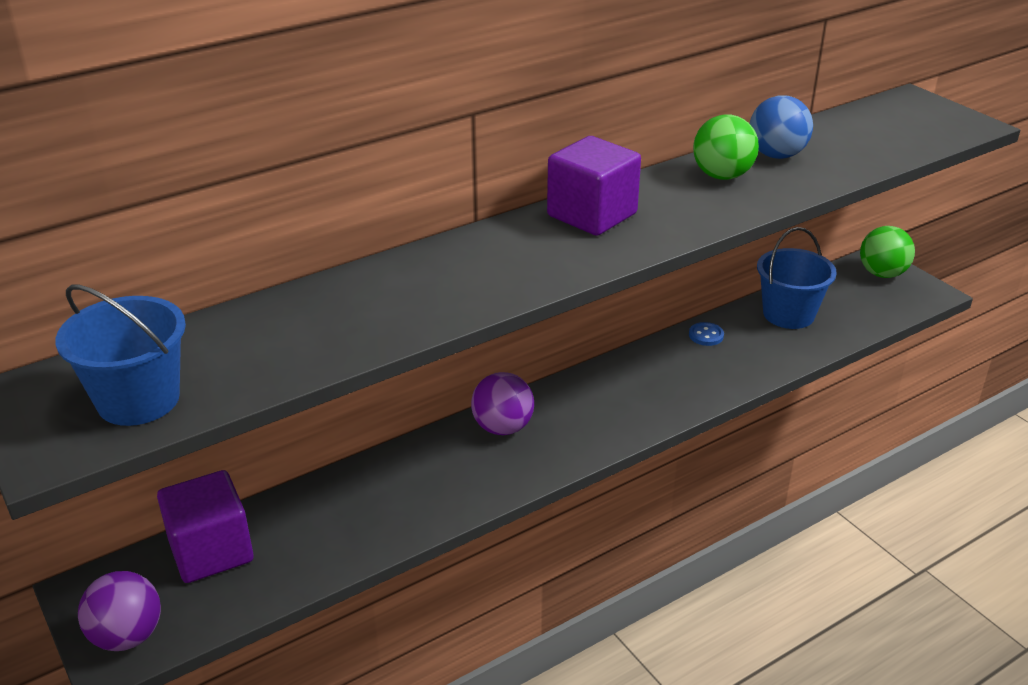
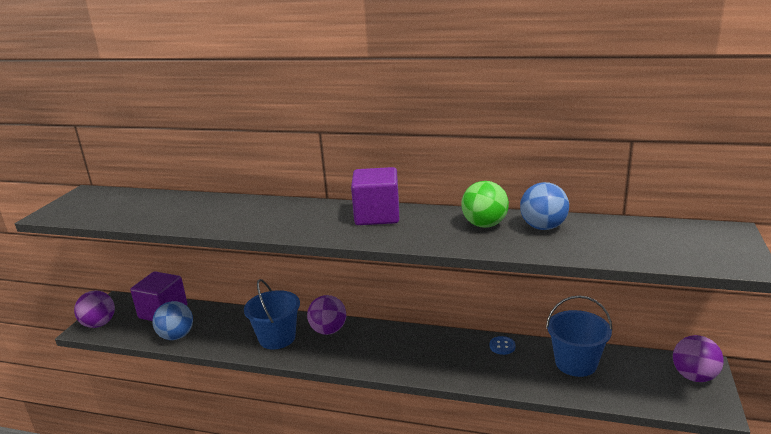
camera: 50 degrees right, 10 degrees down
(138, 400) = (98, 210): blue bucket -> blue bucket (277, 338)
(305, 563) = (176, 336): none -> blue ball
(882, 274) = (694, 376): green ball -> purple ball

